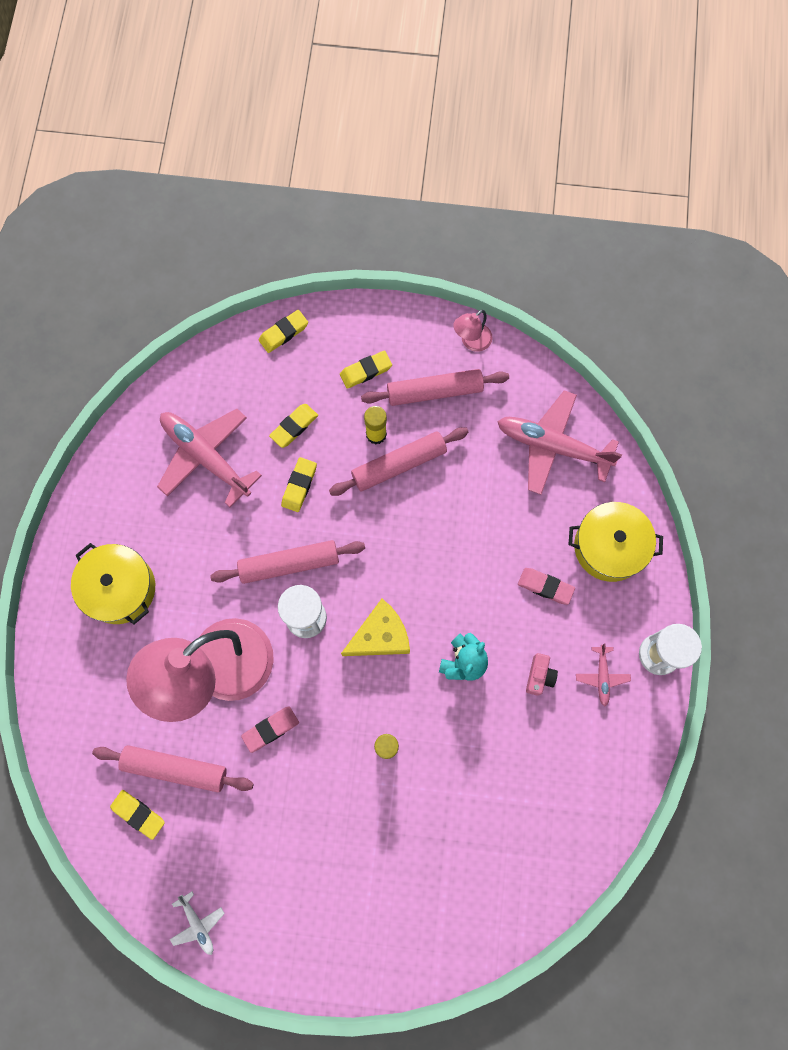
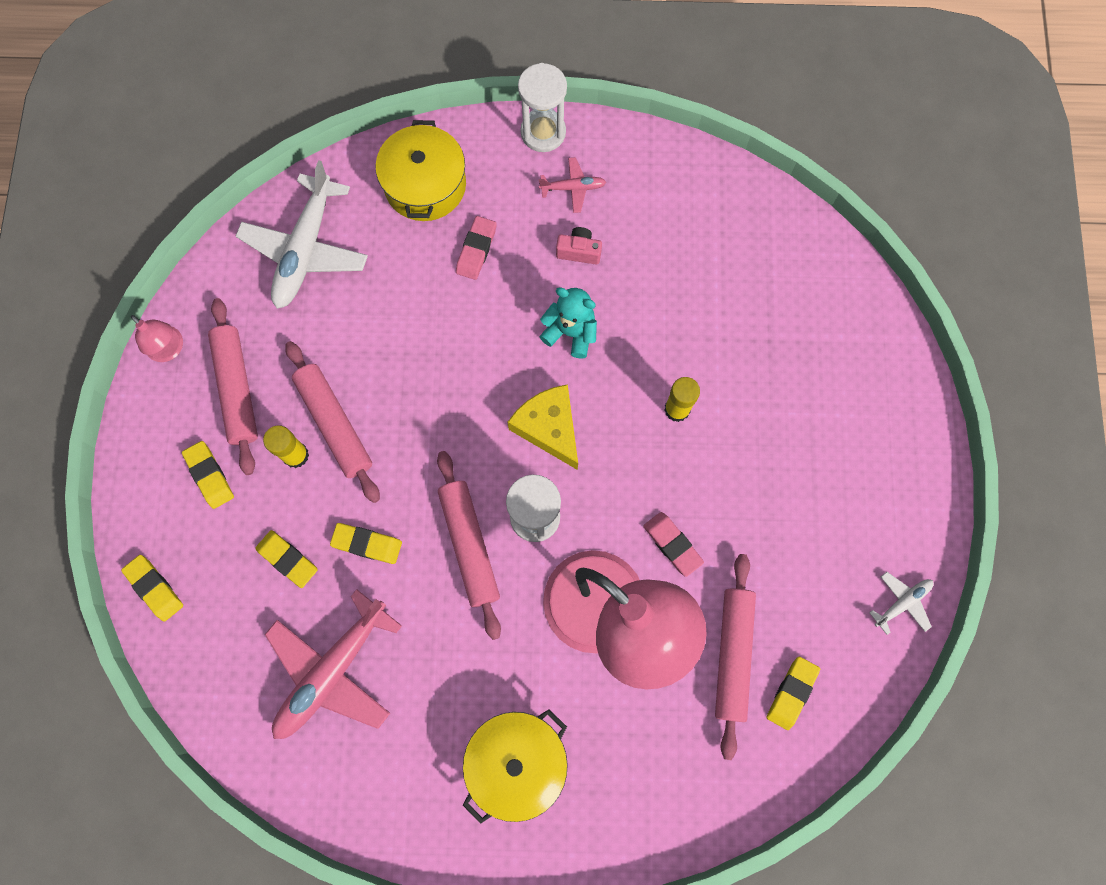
camera: 95 degrees left, 0 degrees up
(553, 446) = (306, 249): pink plane -> white plane

